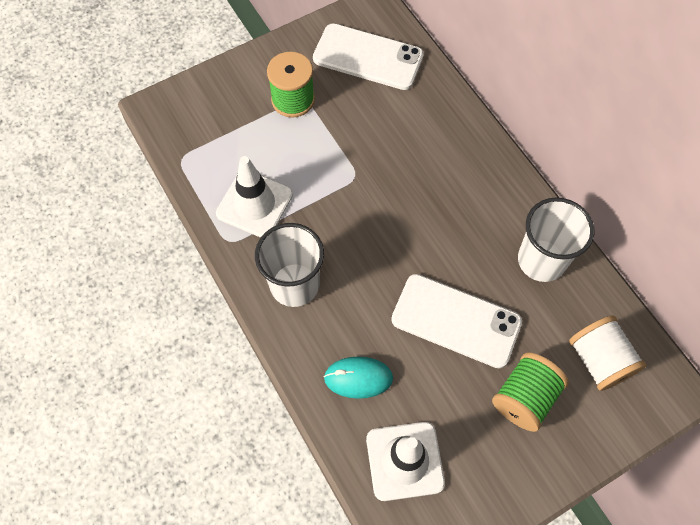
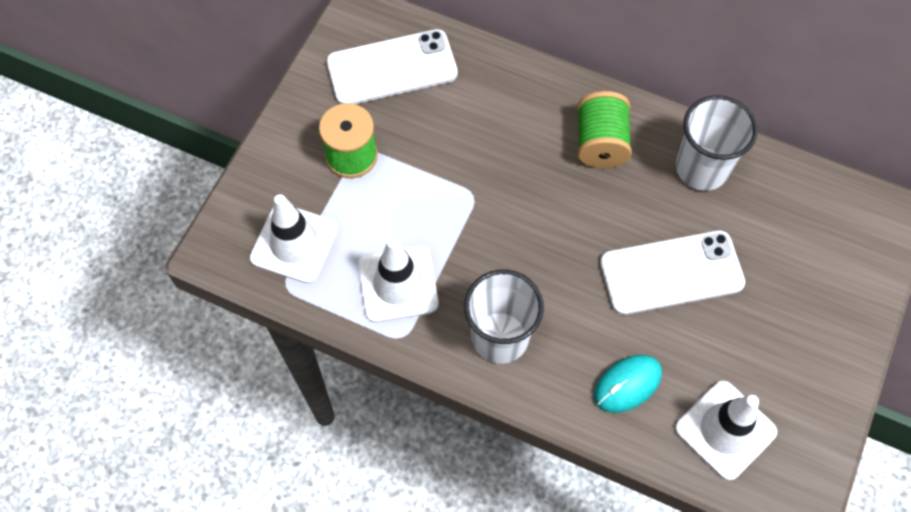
camera: 35 degrees left, 0 degrees up
(209, 135) = (294, 243): none -> white traffic cone
(524, 398) = (781, 303): green spool -> green spool (600, 143)
(599, 360) = (815, 227): white spool -> none

